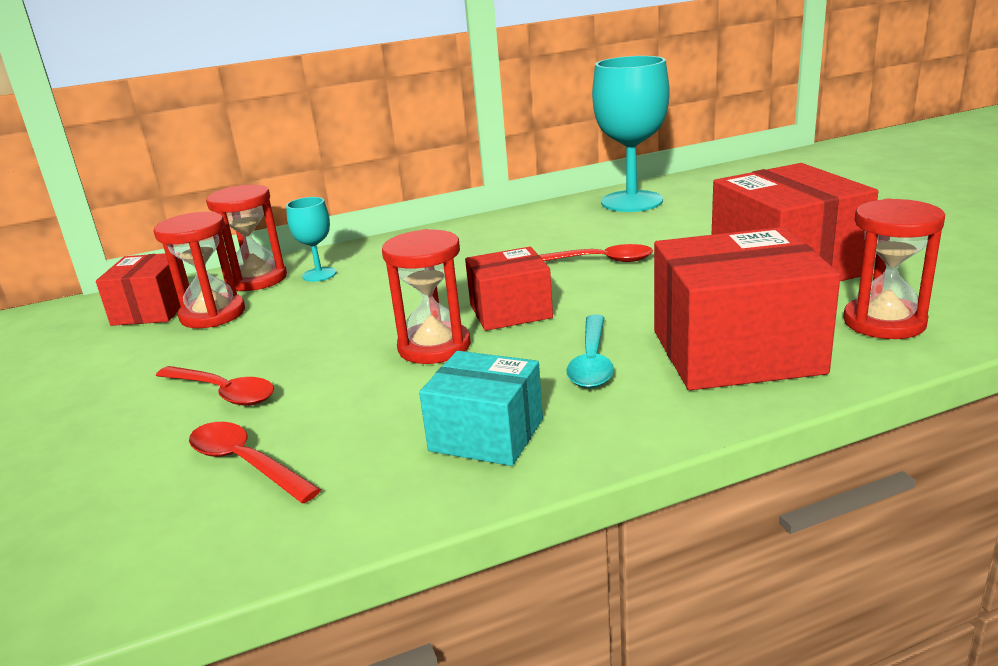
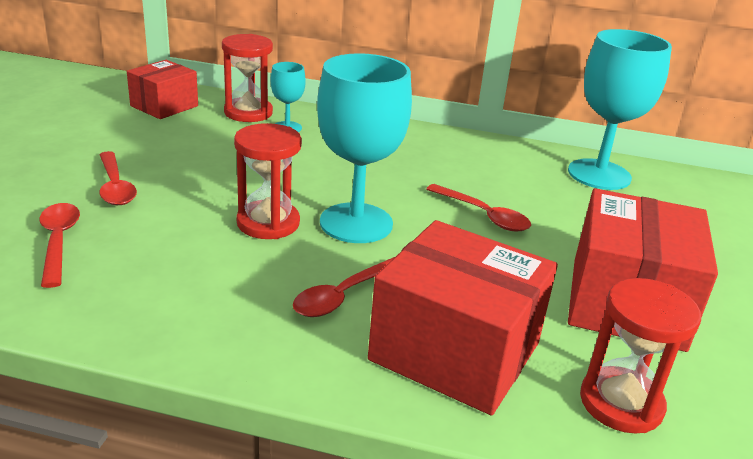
camera: 30 degrees right, 5 degrees up
(213, 314) = (188, 127): red hourglass -> none
(486, 435) = (197, 307): turquoise box -> none
(510, 311) = (356, 223): red box -> turquoise goblet
(592, 362) = (343, 295): turquoise spoon -> red spoon

